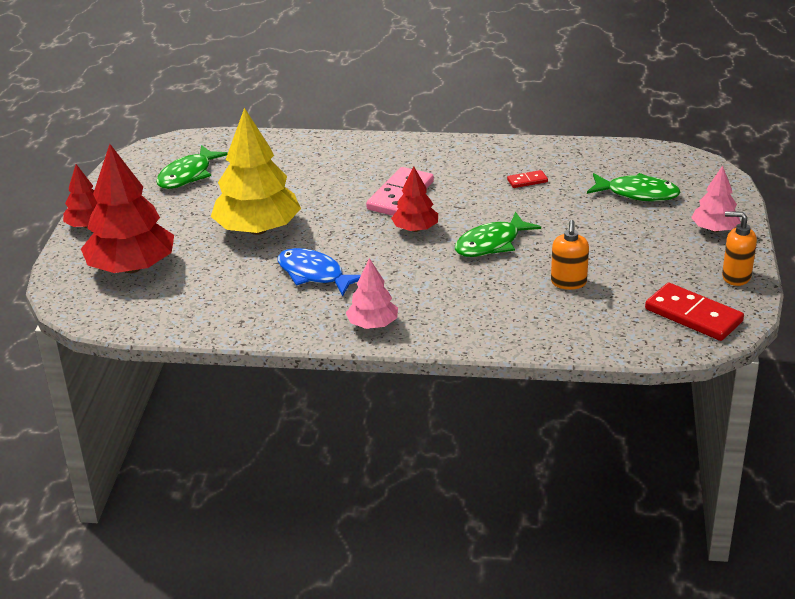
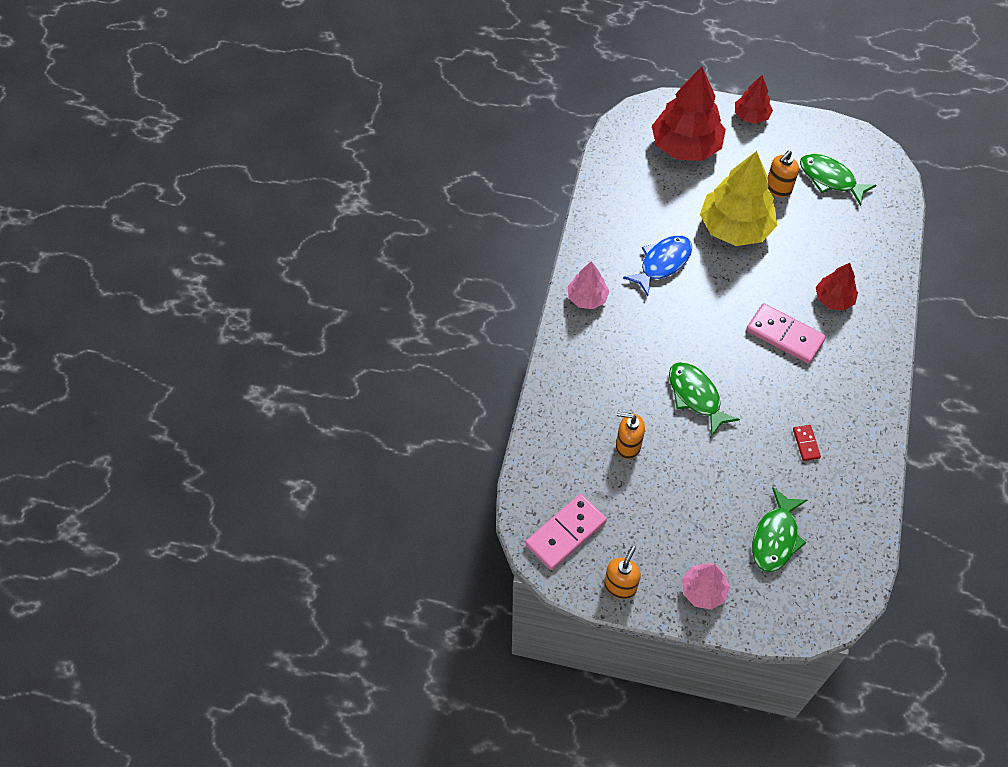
camera: 95 degrees right, 25 degrees up
(201, 205) = (778, 188): none -> orange soap dispenser
(415, 229) = (726, 341): red tree -> red tree (833, 299)
(693, 315) = (566, 533): red domino -> pink domino

